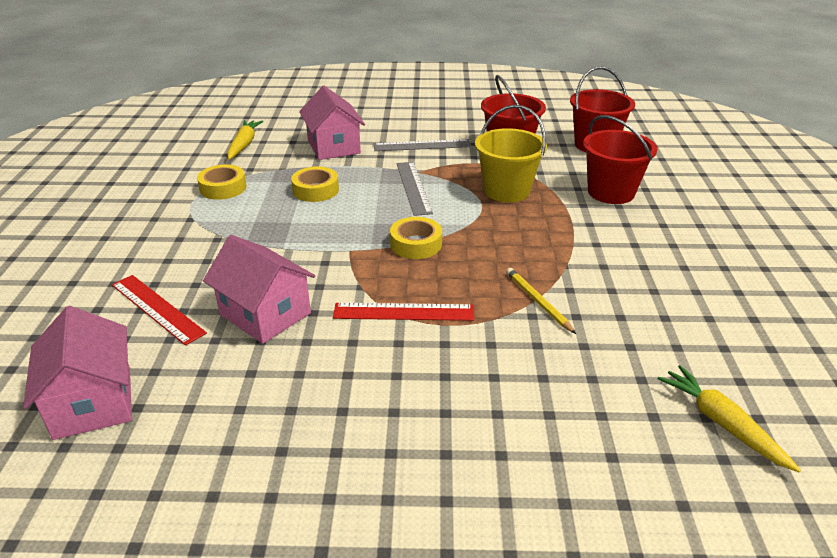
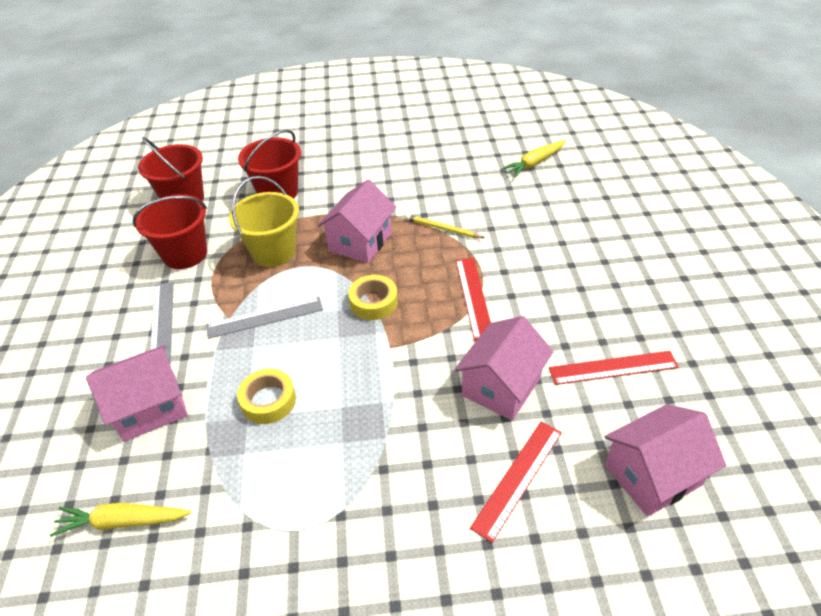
camera: 95 degrees left, 10 degrees up
(223, 188) = (259, 504): yellow tape -> none
(245, 408) = (613, 367): none -> red ruler
(517, 240) = (360, 242): none -> pink house
(537, 302) = (443, 229): yellow pencil -> yellow pencil turned 60 degrees clockwise

